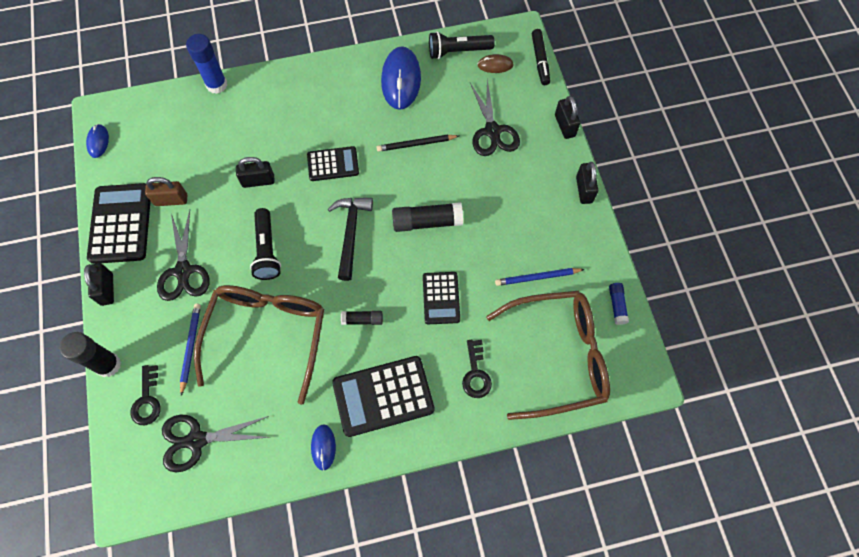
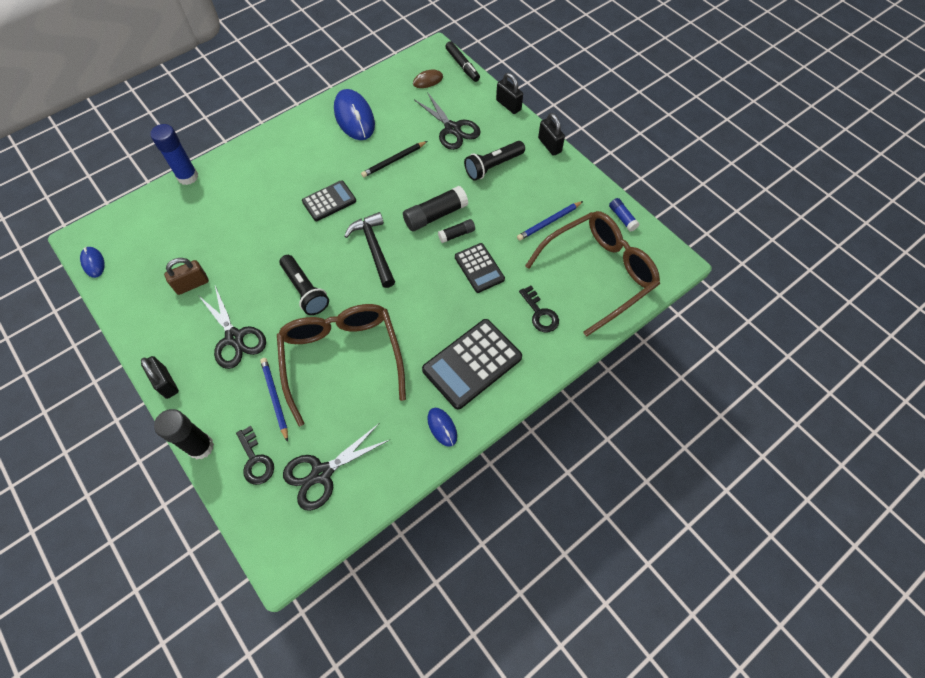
camera: 25 degrees left, 5 degrees down
(121, 224) = (152, 322): black calculator -> none
(258, 181) = (268, 239): black padlock -> none
(362, 320) = (421, 311): black glue stick -> black glue stick (456, 234)
(457, 51) = (391, 81): black flashlight -> black flashlight (493, 166)

